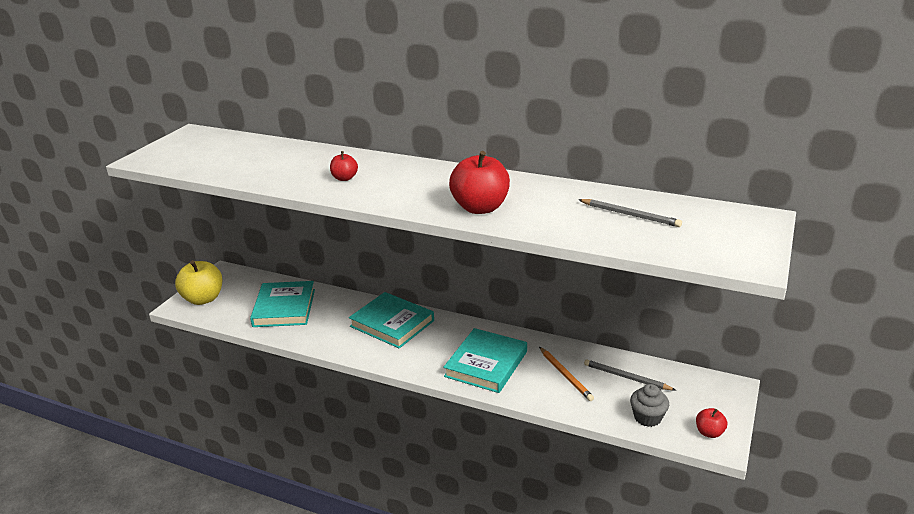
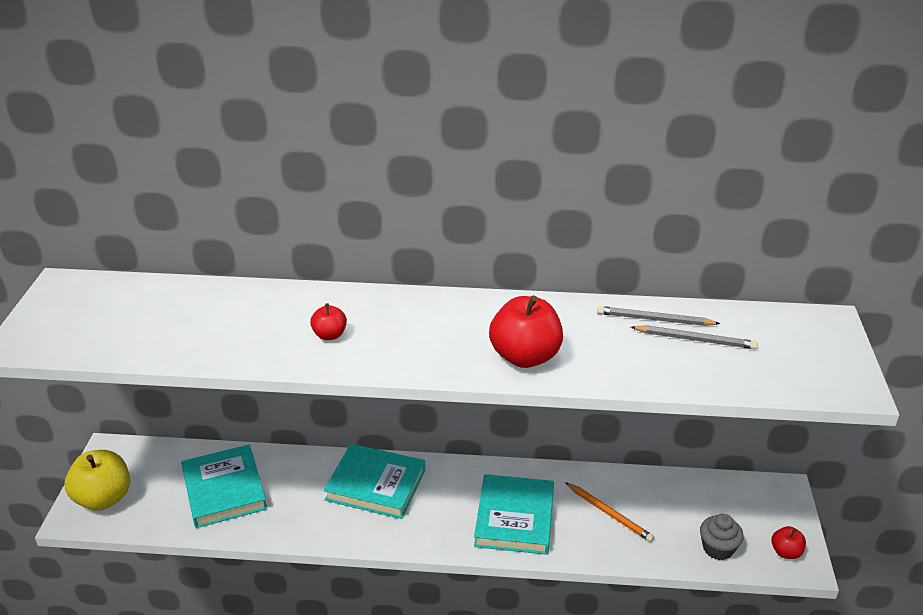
camera: 20 degrees left, 5 degrees up
(626, 377) = (674, 502): grey pencil -> grey pencil (654, 319)

